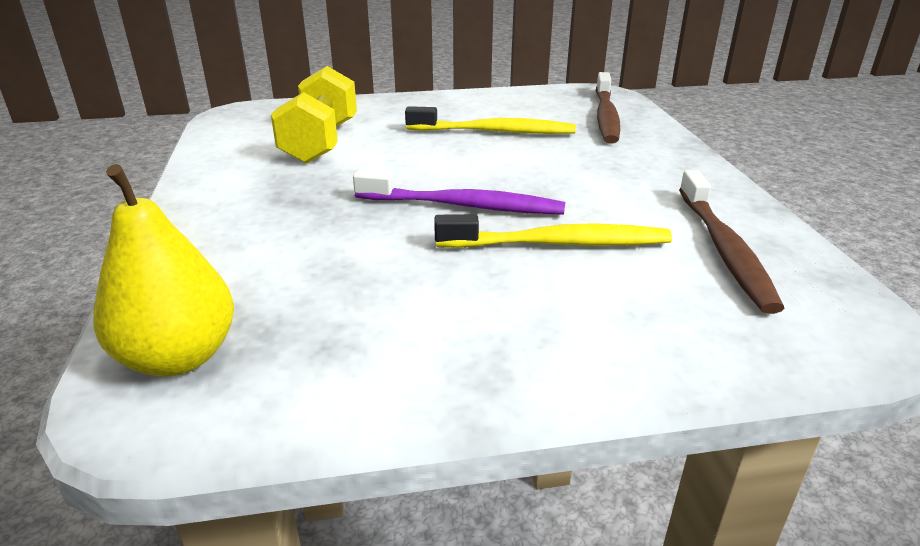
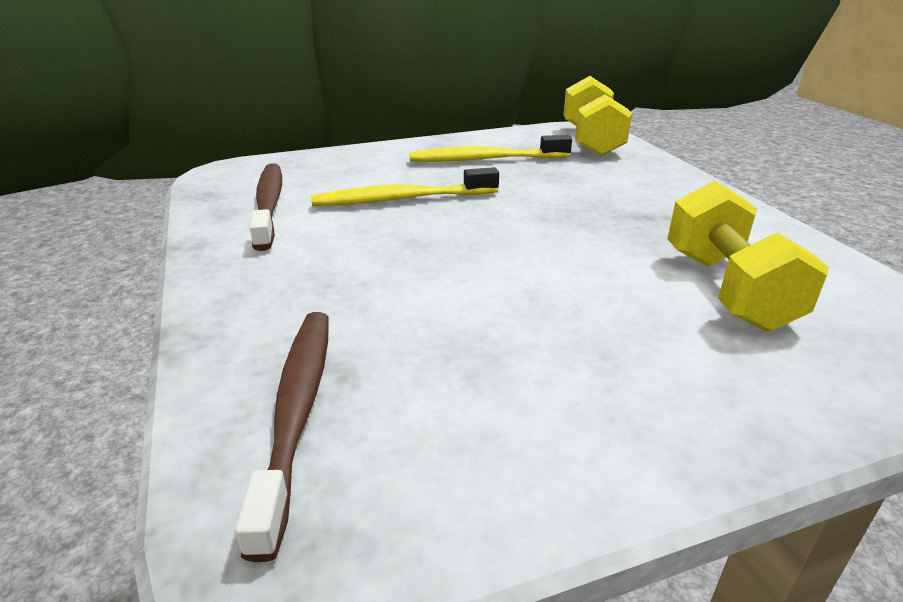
camera: 170 degrees right, 0 degrees up
(178, 357) = (591, 141): yellow pear -> yellow dumbbell
(463, 205) = (490, 222): purple toothbrush -> none
(494, 131) = (499, 339): yellow toothbrush -> yellow toothbrush (485, 159)

